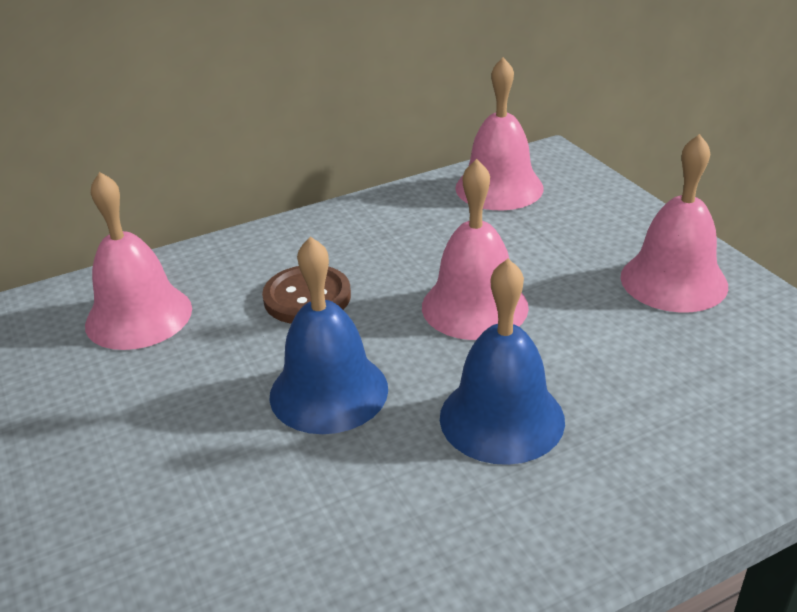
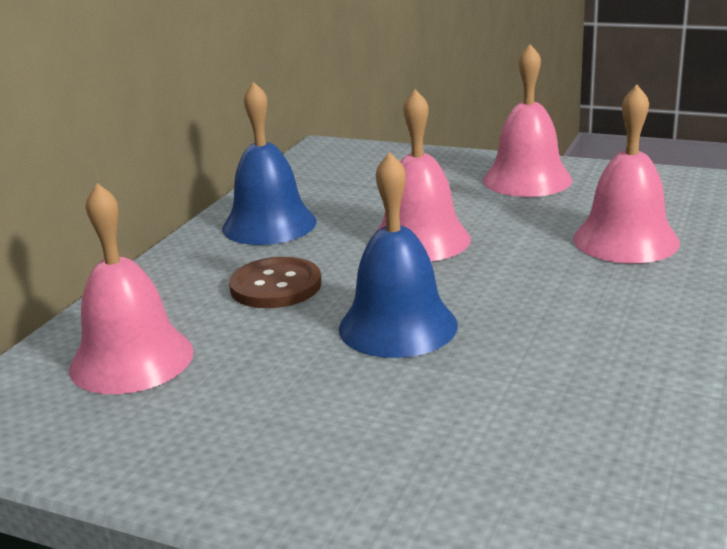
camera: 40 degrees left, 10 degrees down
(499, 188) = (318, 175): pink bell -> pink bell (625, 240)
(501, 418) = (544, 284): blue bell -> blue bell (269, 224)

